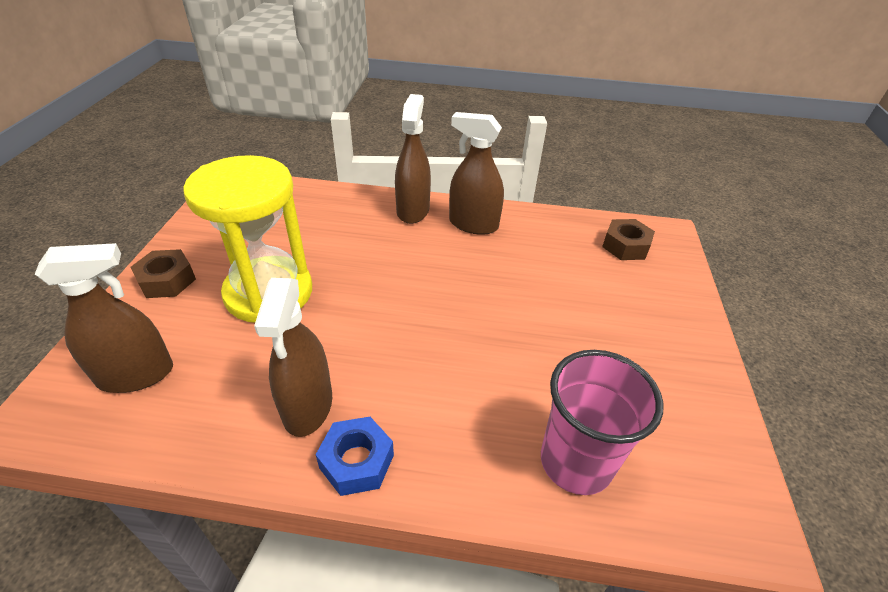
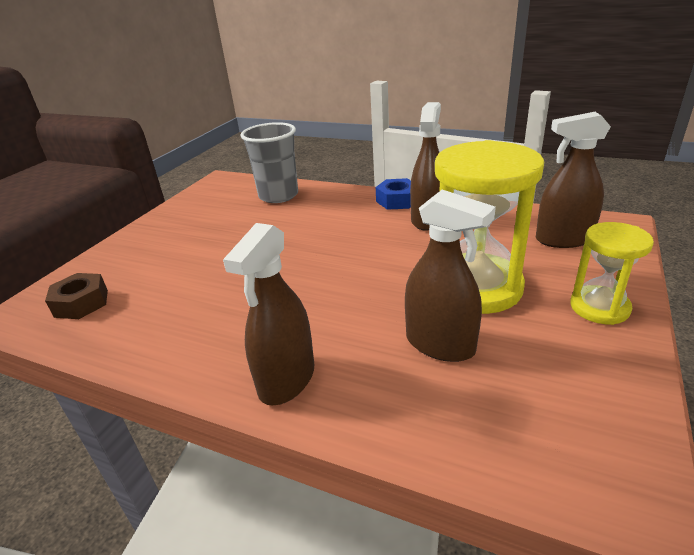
camera: 160 degrees left, 10 degrees down
(167, 280) = (599, 307): brown nut -> yellow hourglass
(473, 224) = (219, 346): brown spray bottle -> brown spray bottle (440, 344)
(576, 462) = (278, 196): pink cup -> grey cup

